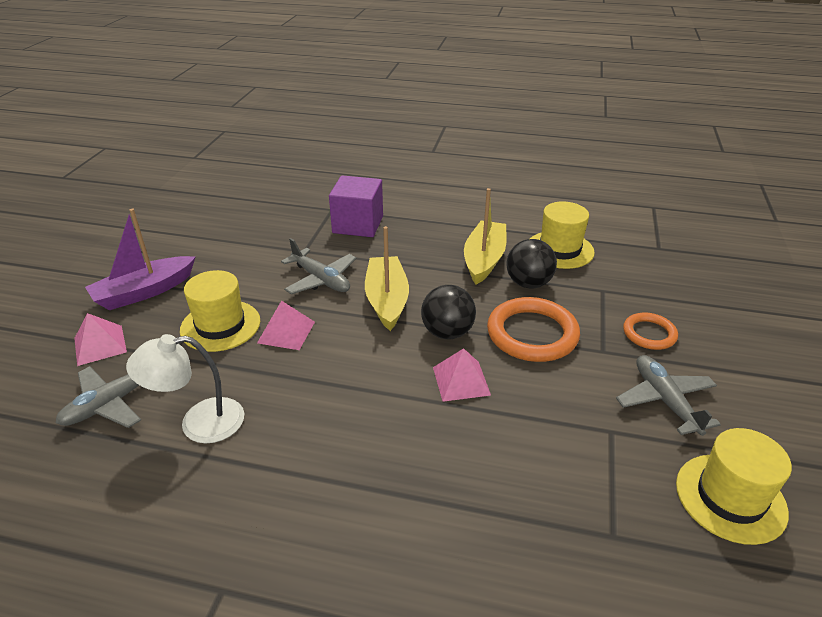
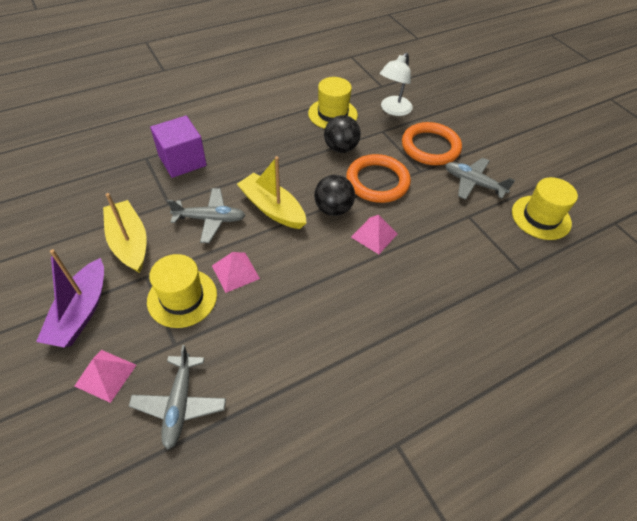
camera: 45 degrees left, 15 degrees up
(199, 423) = (259, 370): white lamp -> white lamp (393, 110)
(484, 259) = (297, 144): yellow boat -> yellow boat (129, 242)
(649, 334) = (430, 147): orange ring -> orange ring, size x1.74

